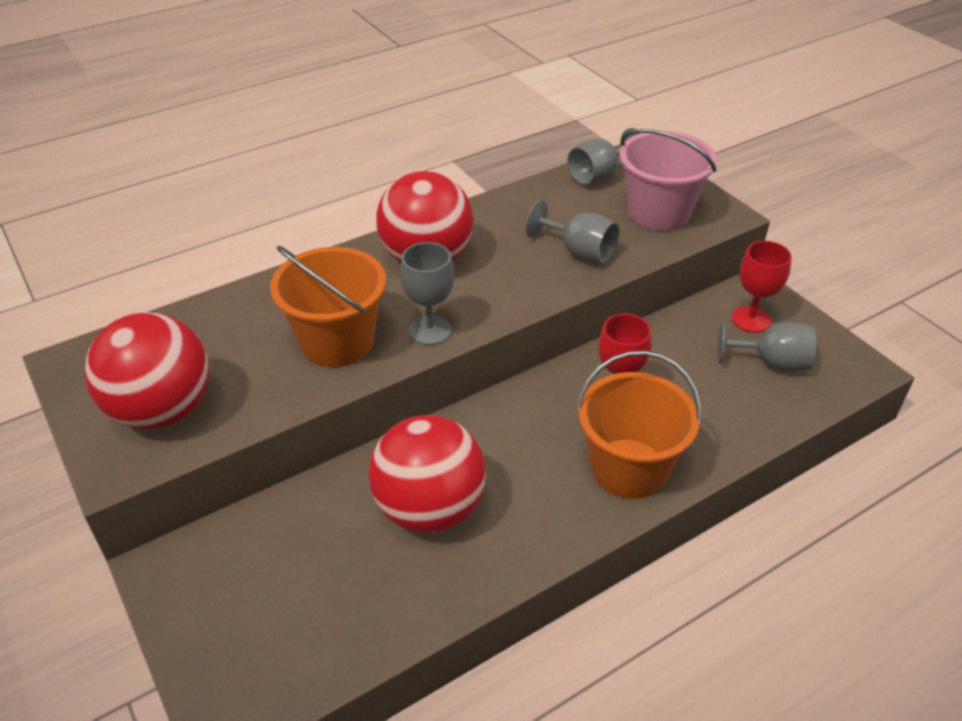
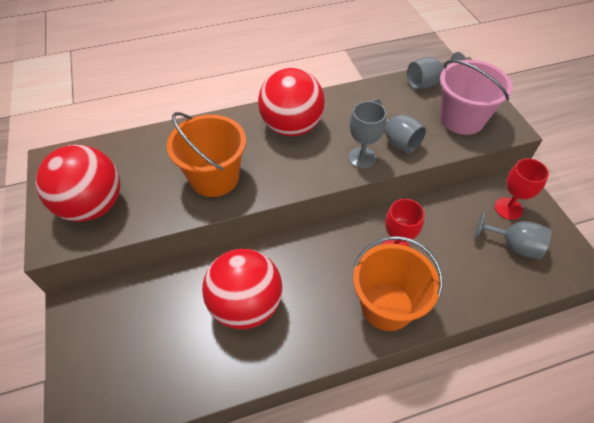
camera: 15 degrees right, 10 degrees up
(430, 330) = (276, 181): grey goblet -> grey goblet (362, 157)

